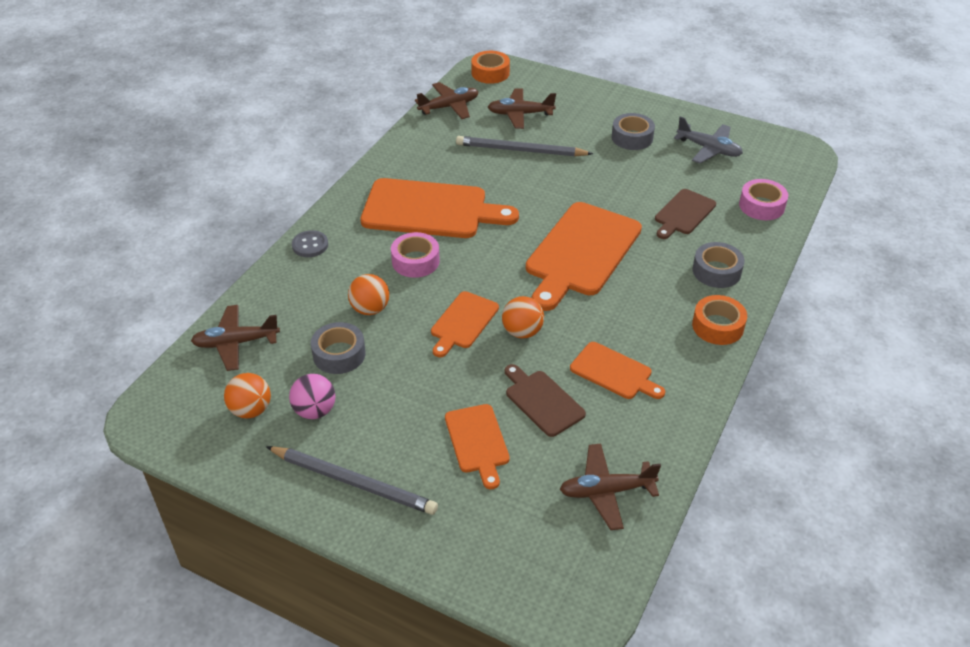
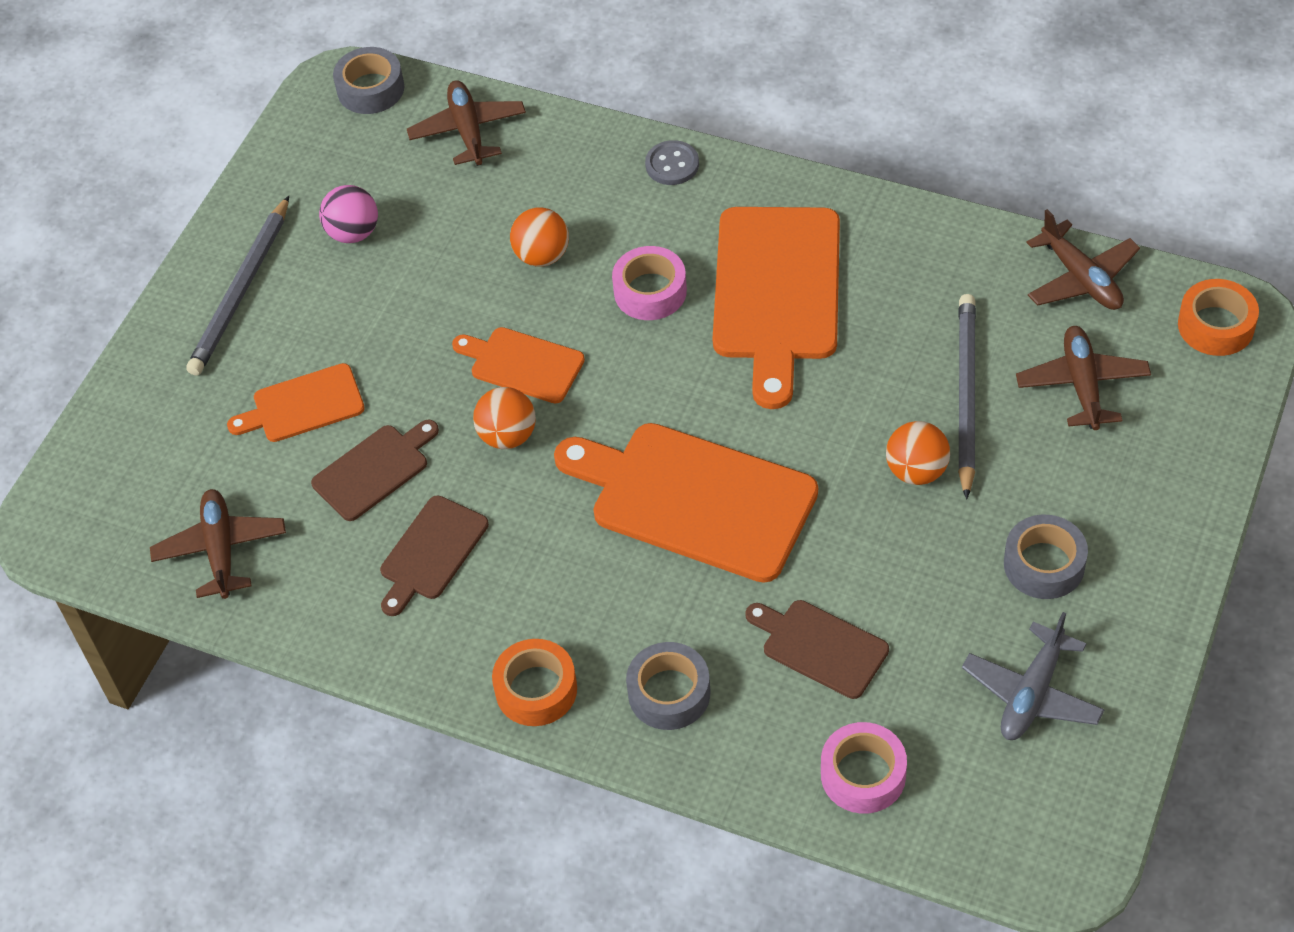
camera: 90 degrees right, 10 degrees up
(251, 410) = (353, 172): orange ball -> orange ball (916, 471)
(339, 354) = (452, 238): grey tape -> grey tape (370, 89)
(614, 372) = (431, 552): orange cutting board -> brown cutting board

